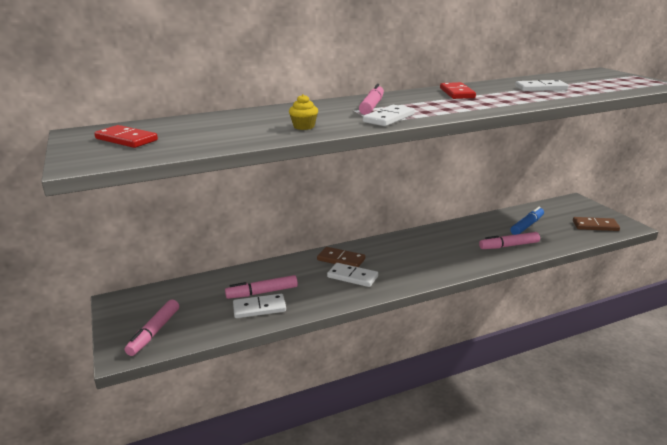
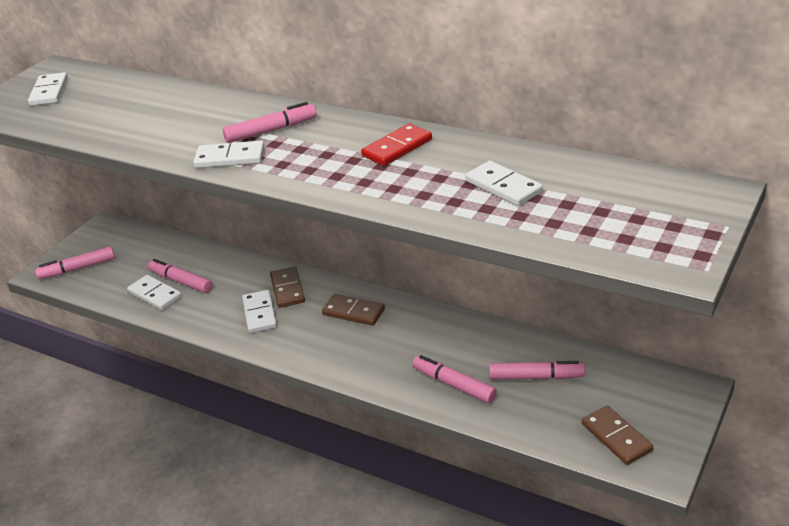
camera: 55 degrees right, 10 degrees up
(126, 139) = (49, 92): red domino -> white domino
(304, 127) = (156, 135): yellow cupcake -> none
(399, 249) = (353, 312): none -> brown domino
(527, 226) = (535, 377): blue marker -> pink marker

